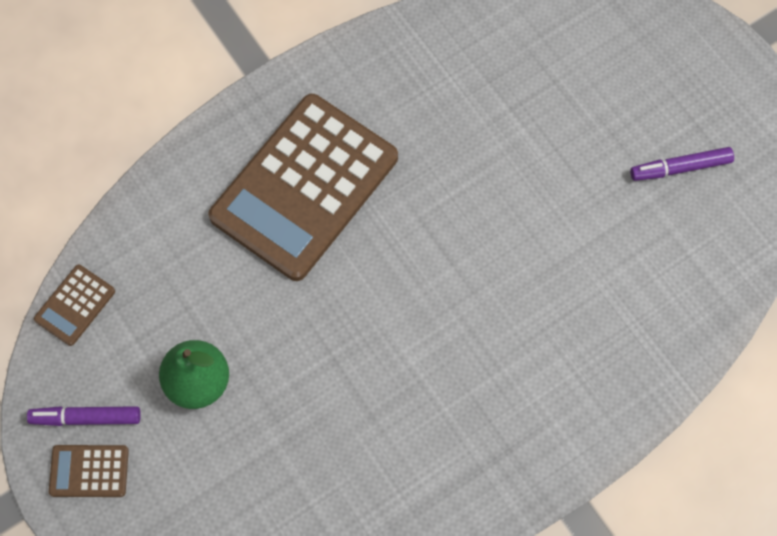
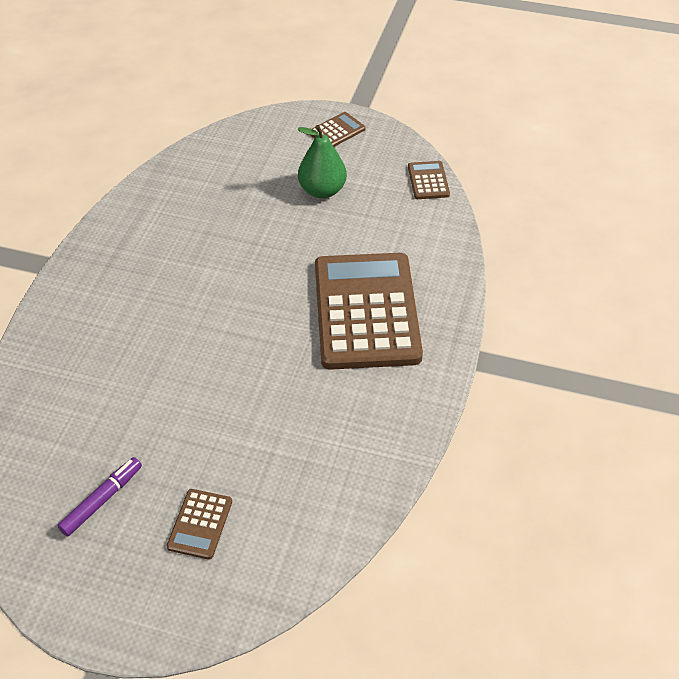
camera: 140 degrees right, 20 degrees down
(86, 418) = (363, 146): purple marker -> none
(614, 90) = (200, 524): none -> brown calculator

